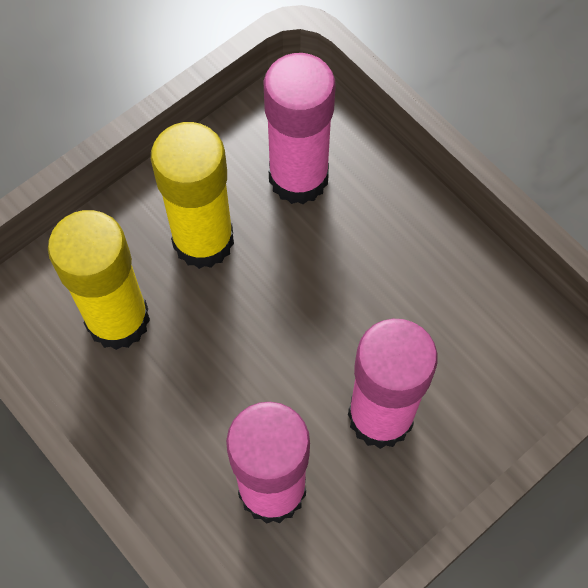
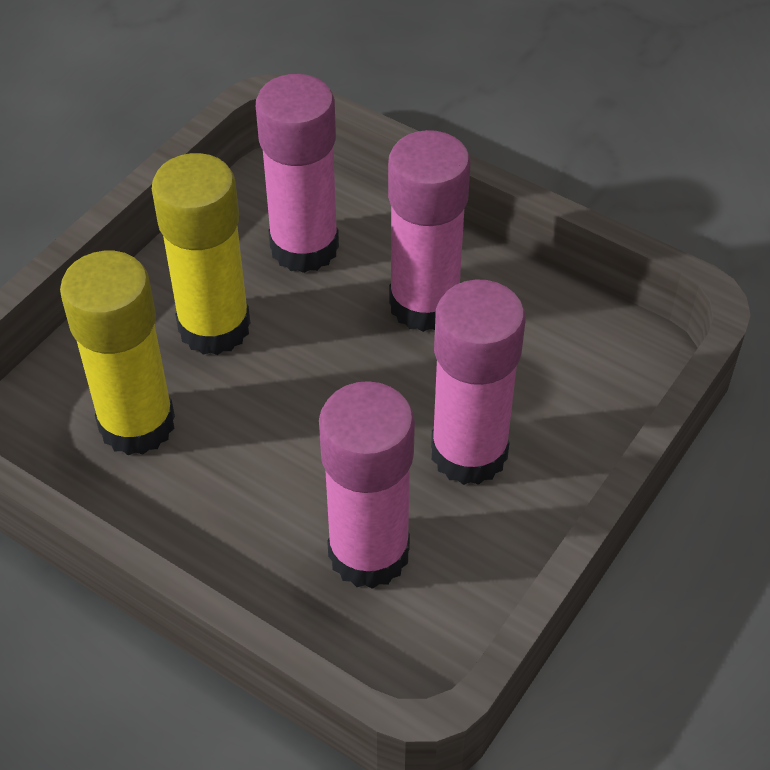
camera: 15 degrees left, 15 degrees down
(384, 260) = (424, 304): none -> pink glue stick

